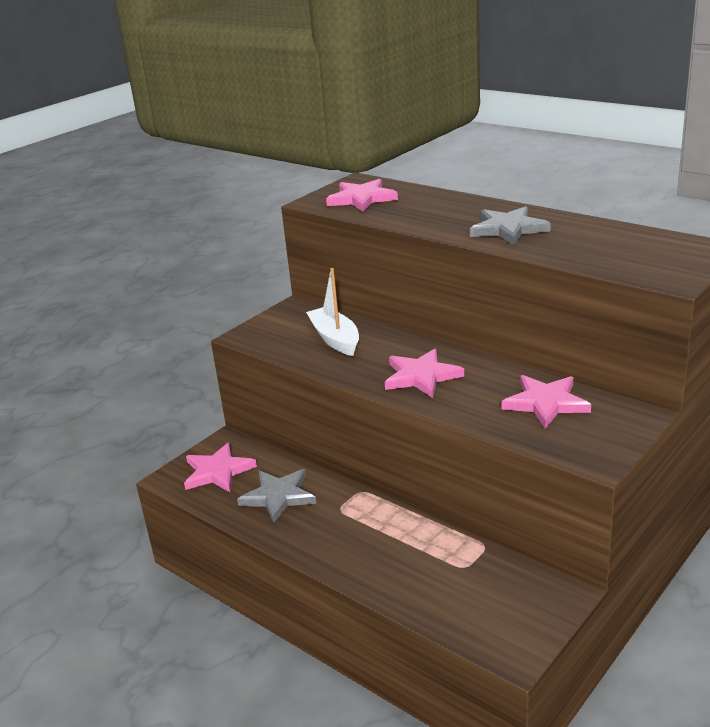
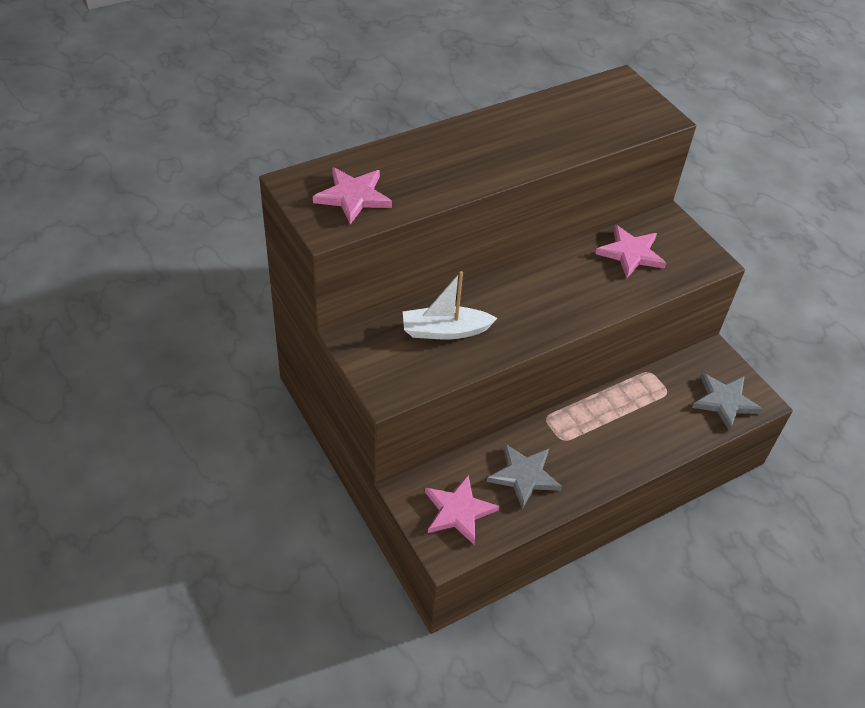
camera: 75 degrees left, 20 degrees up
(421, 376) = (550, 301): pink star -> none
(508, 229) = (511, 146): grey star -> grey star (724, 401)

